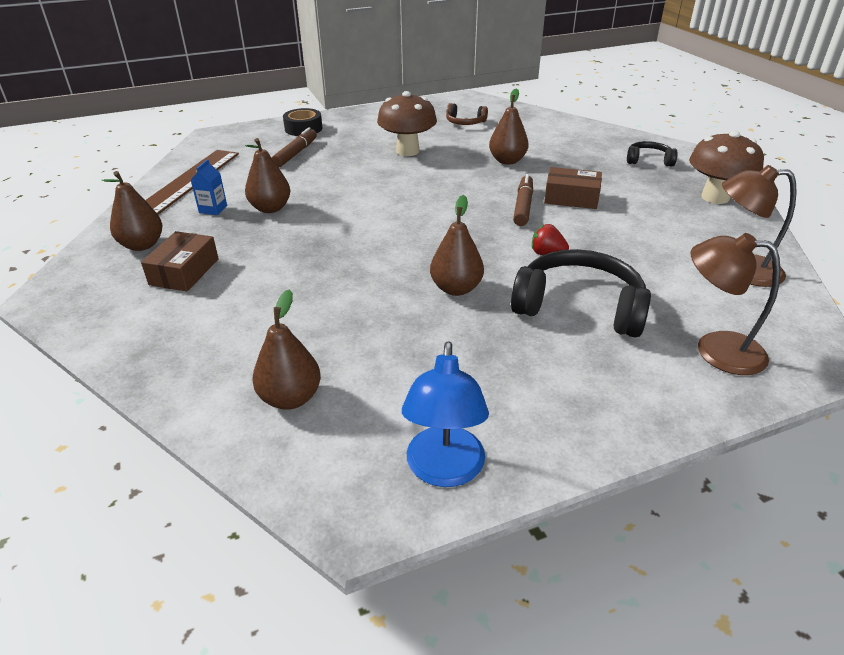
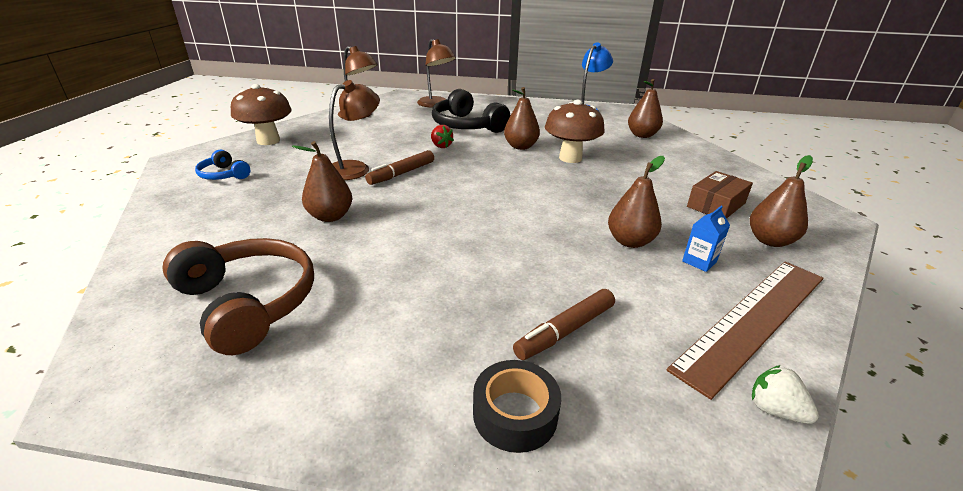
camera: 150 degrees left, 5 degrees down
(186, 155) = (774, 410): none -> white strawberry
(407, 151) = (408, 272): brown mushroom -> brown mushroom (570, 158)
(465, 122) = (249, 302): brown headphones -> brown headphones, size x1.92
(571, 198) = (355, 168): brown box -> brown lamp
(648, 160) = (223, 175): black headphones -> blue headphones

